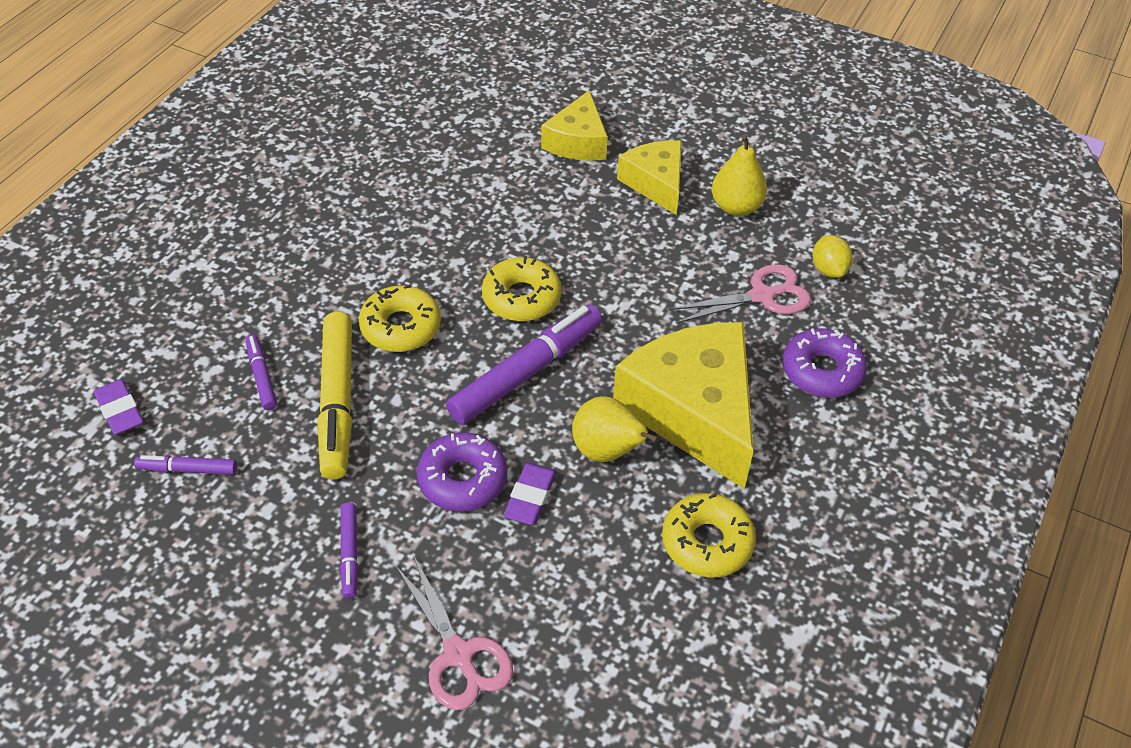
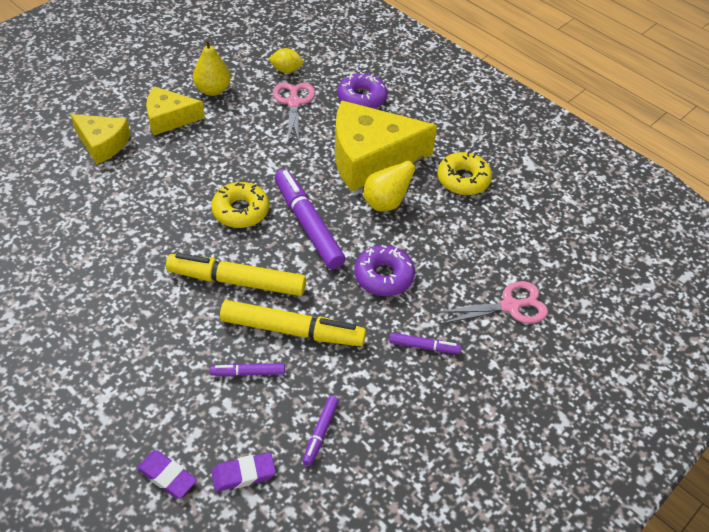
camera: 75 degrees left, 0 degrees up
(401, 327) = (237, 281): yellow donut -> yellow marker
(530, 497) = (408, 247): purple eraser -> purple eraser (167, 476)

